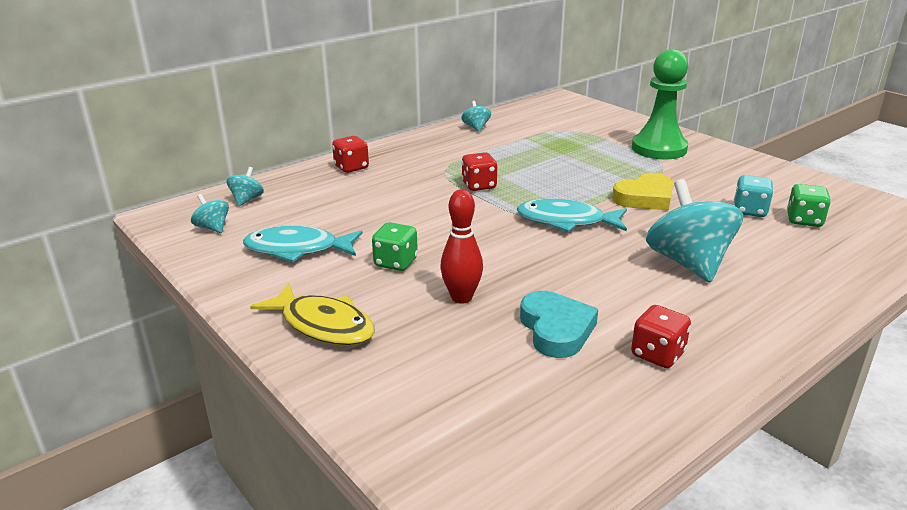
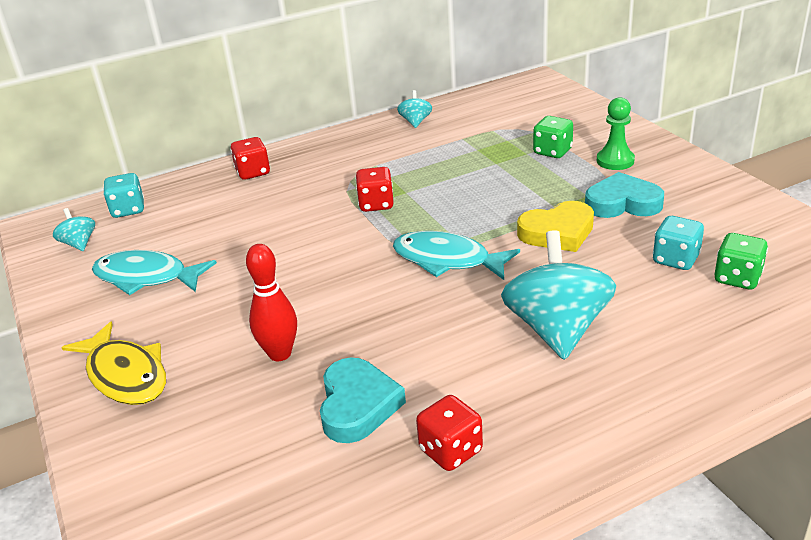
camera: 15 degrees right, 5 degrees up
(247, 200) = (128, 210): turquoise spinning top -> turquoise dice
(396, 262) = (235, 302): green dice -> green dice (552, 151)
(659, 148) = (615, 161): green pawn -> green pawn, size x0.56
(683, 176) = (622, 203): none -> turquoise heart

